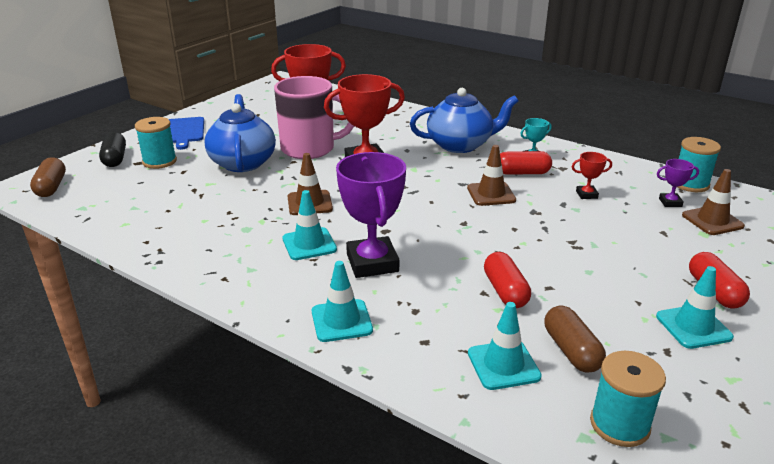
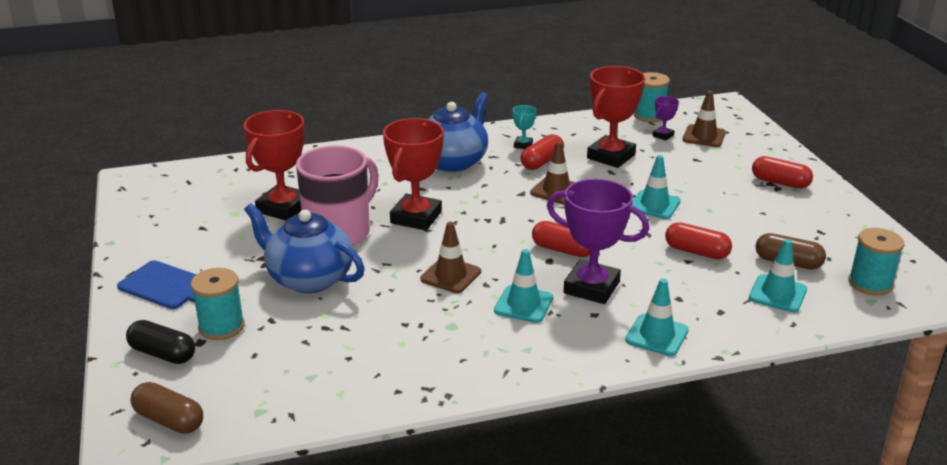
camera: 50 degrees left, 0 degrees up
(408, 230) = (563, 250): none -> red capsule
(586, 194) = (611, 156): red trophy -> red trophy, size x2.18
(693, 327) = (807, 210): turquoise traffic cone -> turquoise traffic cone (654, 205)

